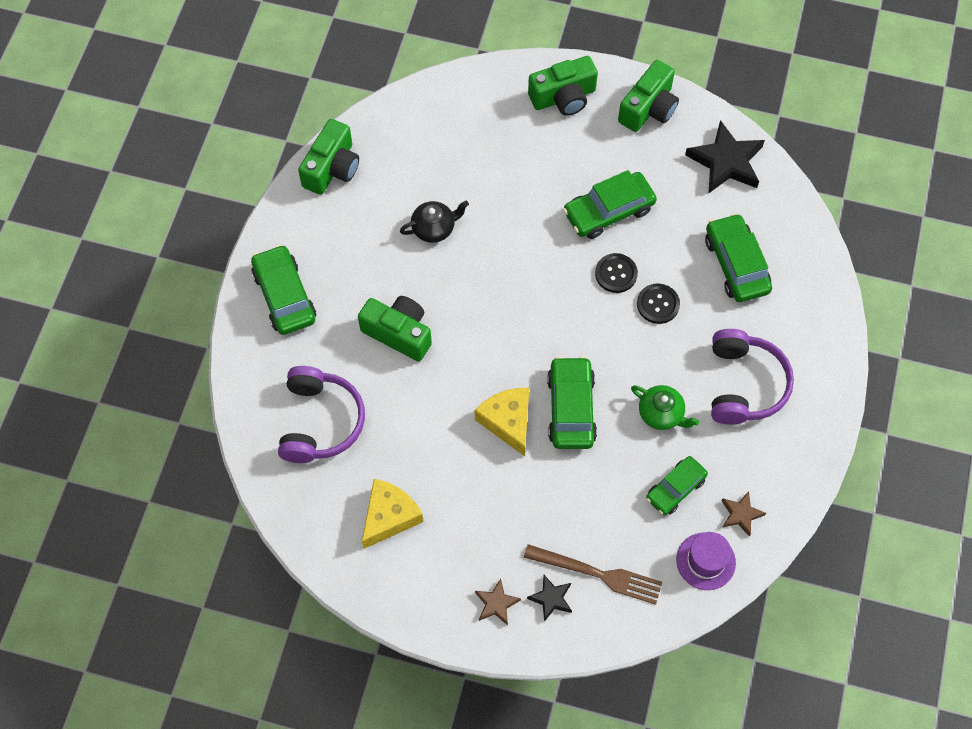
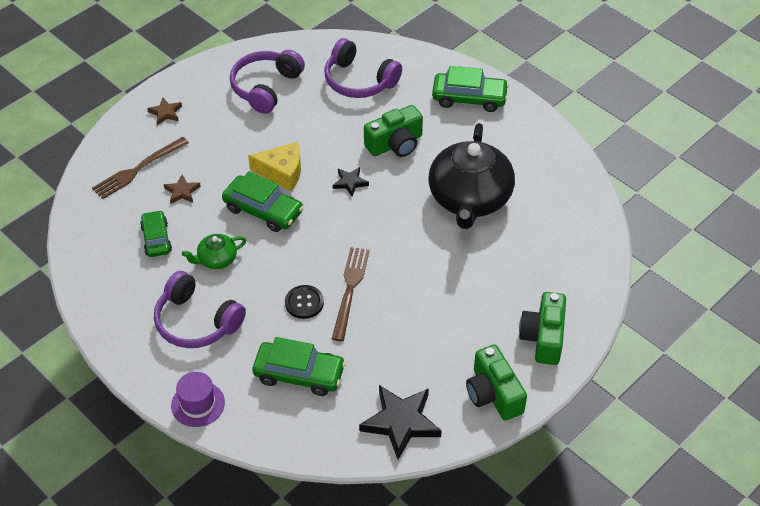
camera: 120 degrees right, 15 degrees down
(332, 168) = (564, 163): green camera -> none
(389, 516) = (266, 87): yellow cheese -> purple headphones
(434, 228) = (469, 199): black teapot -> black teapot, size x2.24
(551, 598) = (144, 139): black star -> black star (350, 182)
(608, 211) = (409, 313): green car -> none
(616, 274) = (350, 289): black button -> brown fork
(705, 561) = (94, 229): purple hat -> purple hat (198, 404)
(741, 514) = (106, 266): brown star -> brown star (182, 192)

